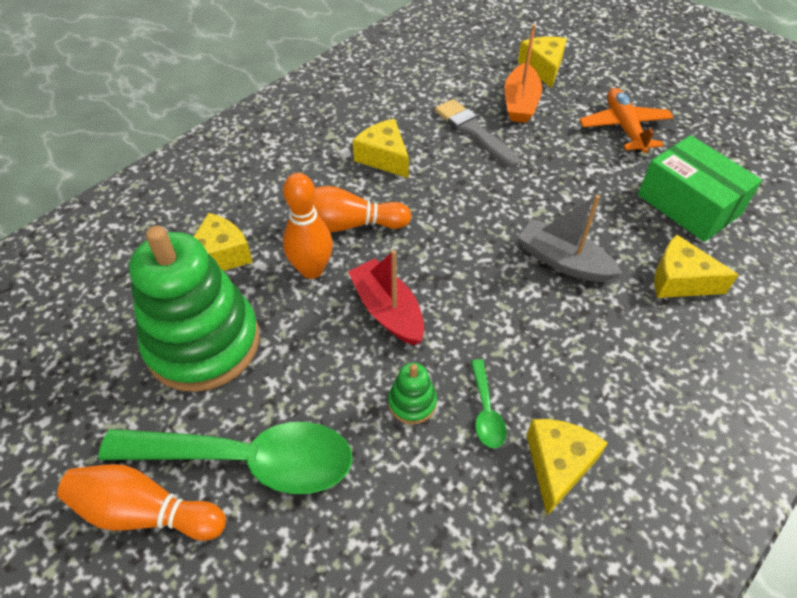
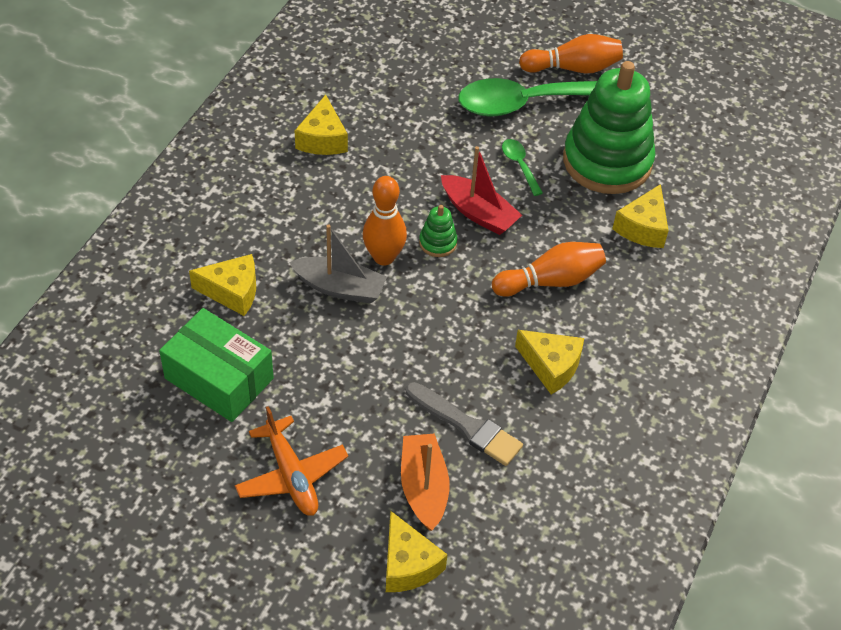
camera: 160 degrees right, 0 degrees up
(312, 269) = (558, 233): orange bowling pin -> orange bowling pin (384, 257)
(412, 402) = (434, 155): green stacking toy -> green stacking toy (438, 242)
(486, 411) = (379, 160): green spoon -> green spoon (520, 165)

